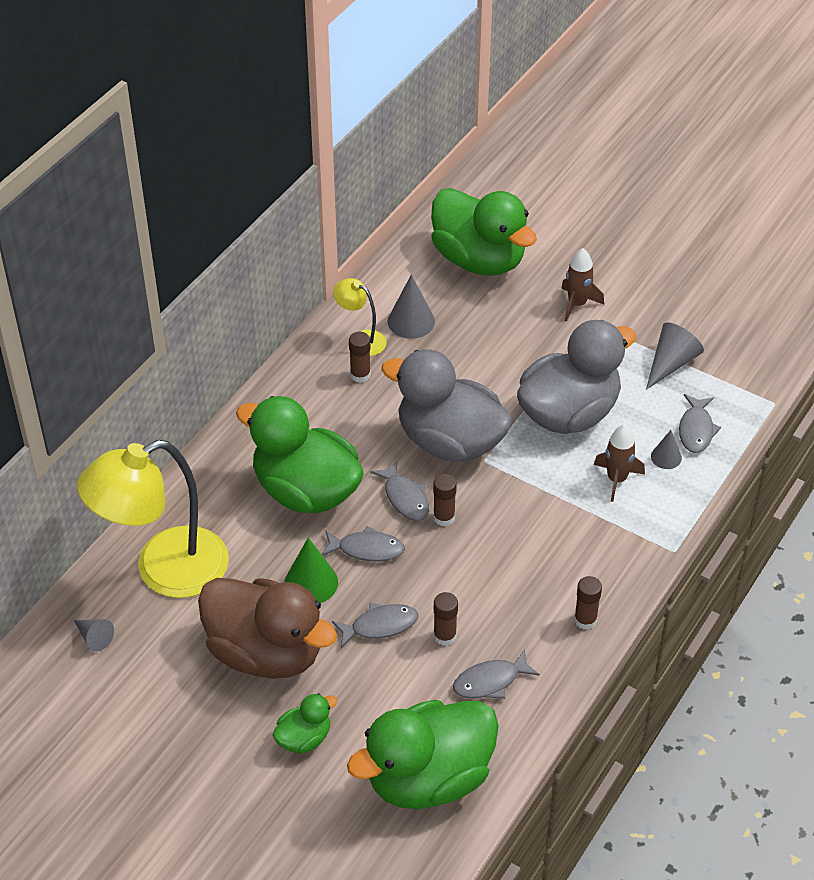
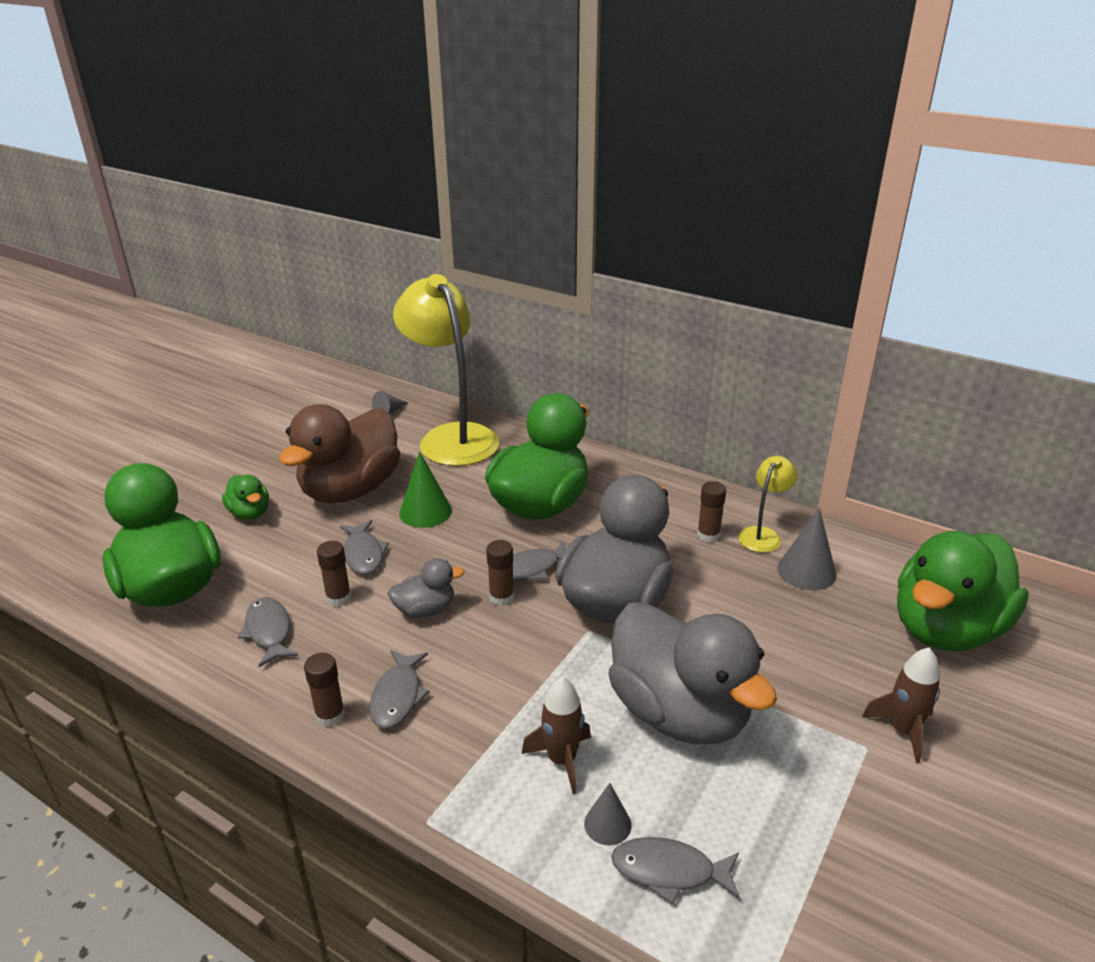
camera: 90 degrees right, 15 degrees down
(367, 549) = (462, 544): grey fish -> grey fish (397, 696)
(461, 570) = (425, 610): none -> grey duck
(671, 363) = (812, 846): grey cone -> none

